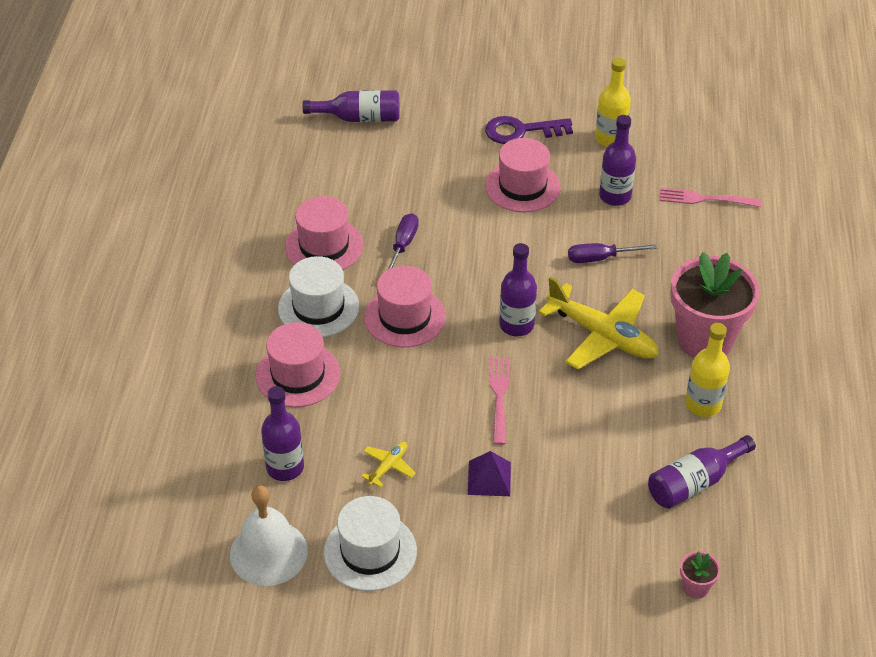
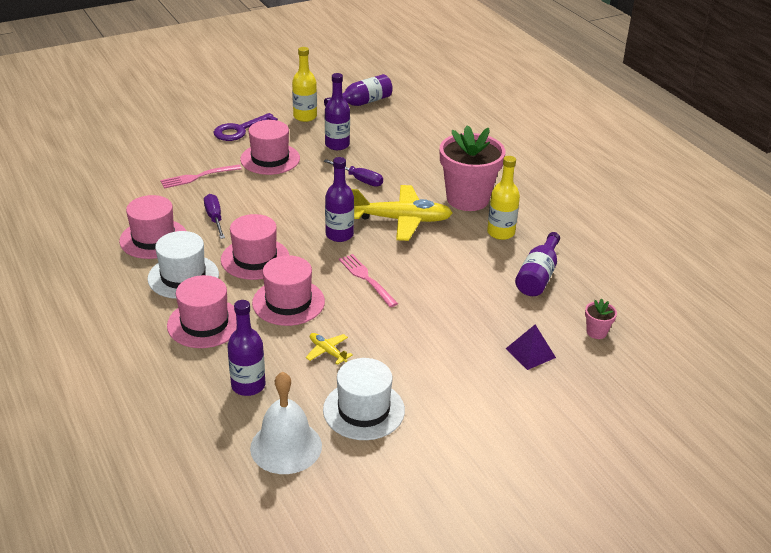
camera: 35 degrees left, 10 degrees down
(360, 118) = (113, 157): purple bottle -> purple bottle (362, 103)
(388, 466) = (327, 351): yellow plane -> yellow plane turned 45 degrees counterclockwise
(396, 388) = (288, 302): none -> pink hat
(489, 478) = (405, 328): purple pyramid -> purple pyramid (530, 353)
(600, 258) = (360, 180): purple screwdriver -> purple screwdriver turned 105 degrees counterclockwise
(705, 199) = (395, 128): pink fork -> pink fork (198, 177)

